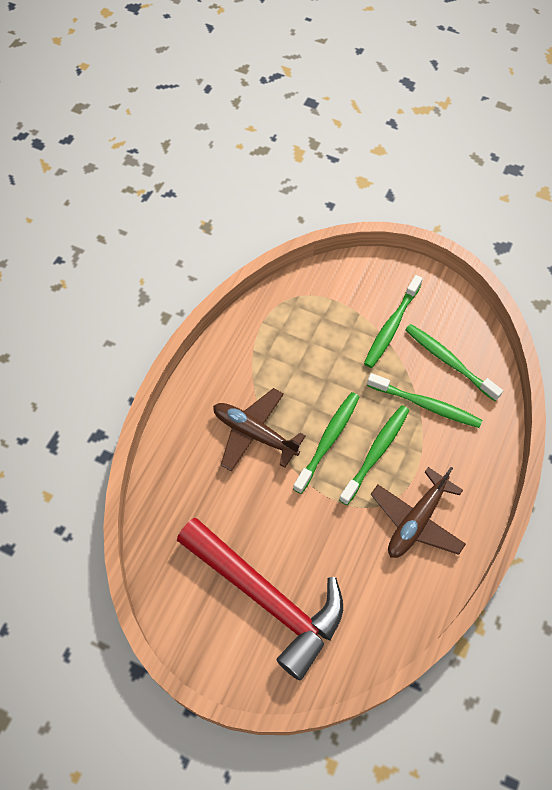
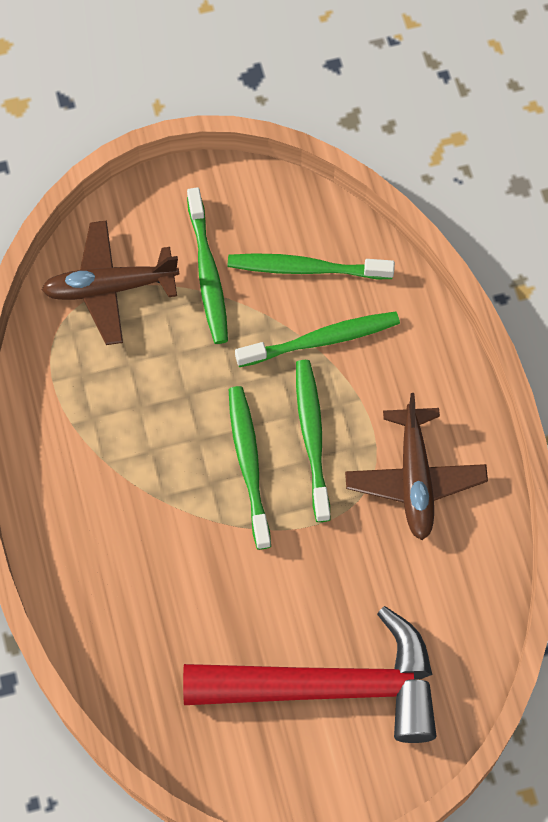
camera: 40 degrees left, 5 degrees up
(254, 433) = (160, 521): brown plane -> brown plane (110, 288)

